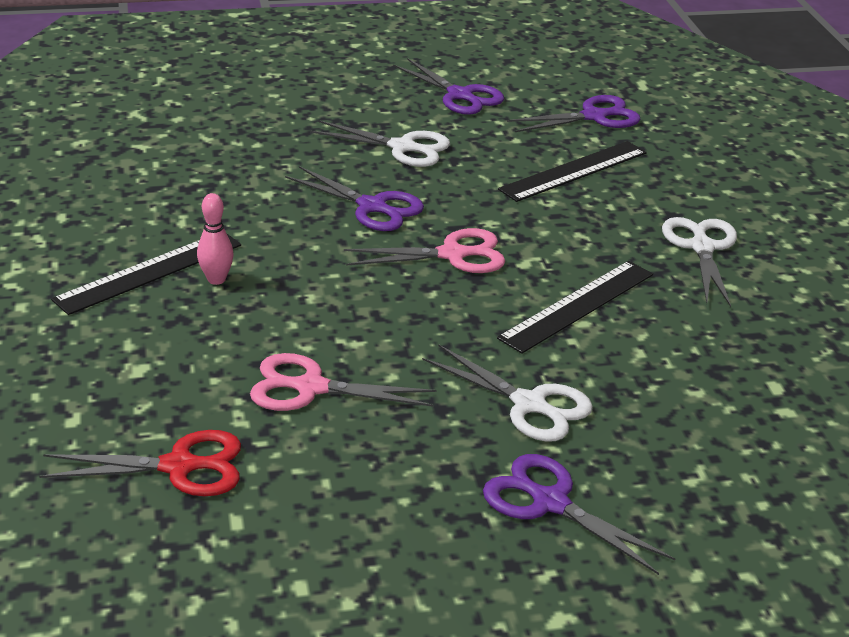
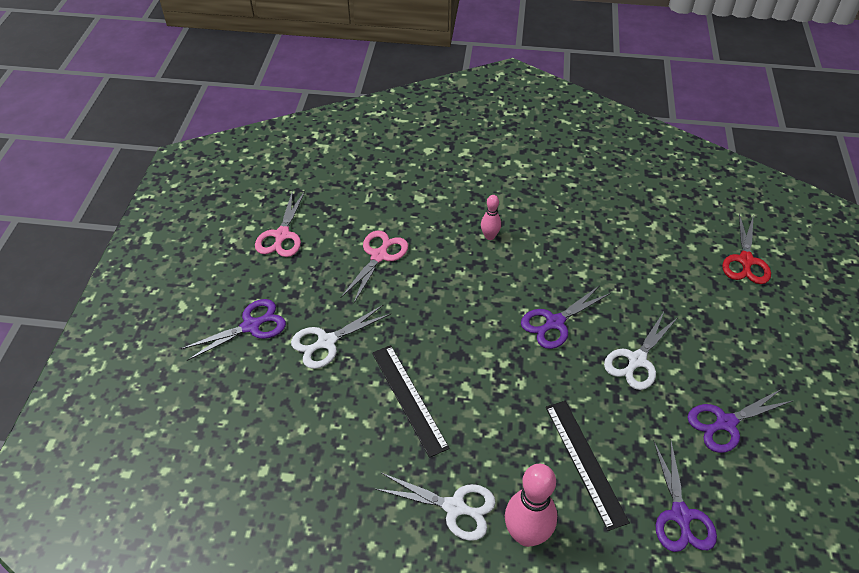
camera: 110 degrees right, 15 degrees up
(149, 272) = (504, 211): black ruler -> none
(179, 466) = (342, 202): red scissors -> red scissors (745, 260)
(452, 255) = (486, 350): pink scissors -> pink scissors (282, 235)
(693, 198) = (526, 534): none -> pink bowling pin

